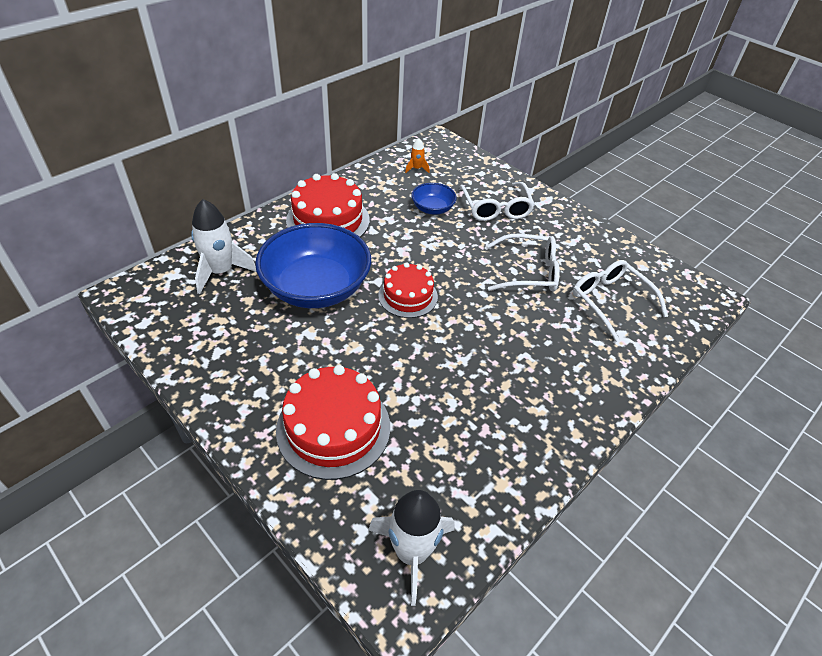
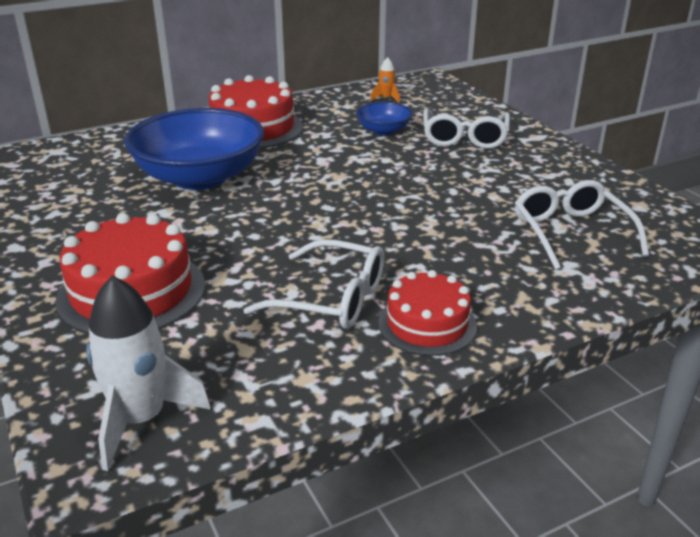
camera: 20 degrees right, 15 degrees down
(221, 271) = (106, 154): white rocket -> none
(408, 296) = (302, 196): red cake -> red cake (427, 324)
(529, 272) = (473, 194): white glasses -> white glasses (332, 299)

